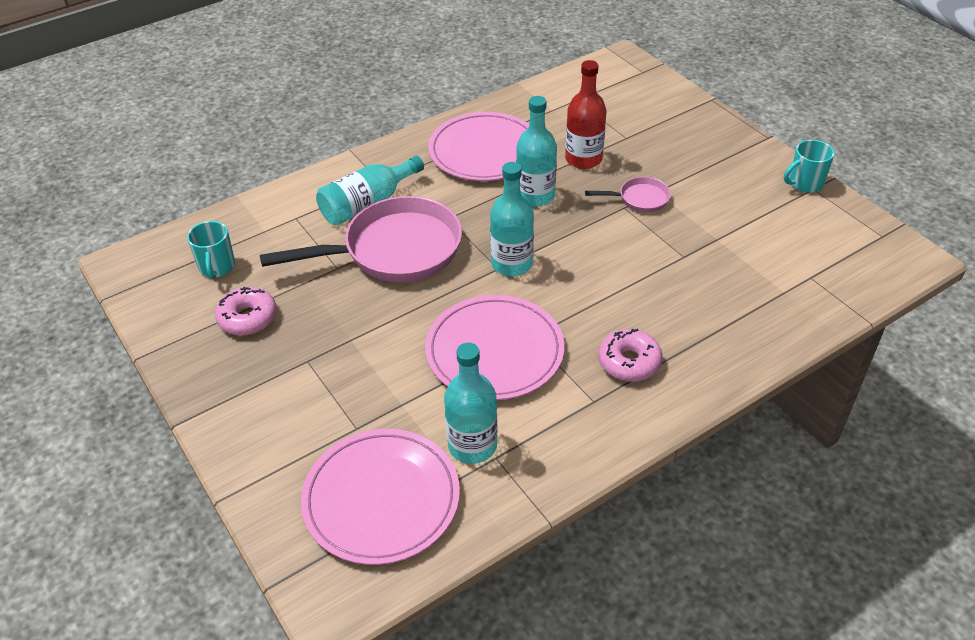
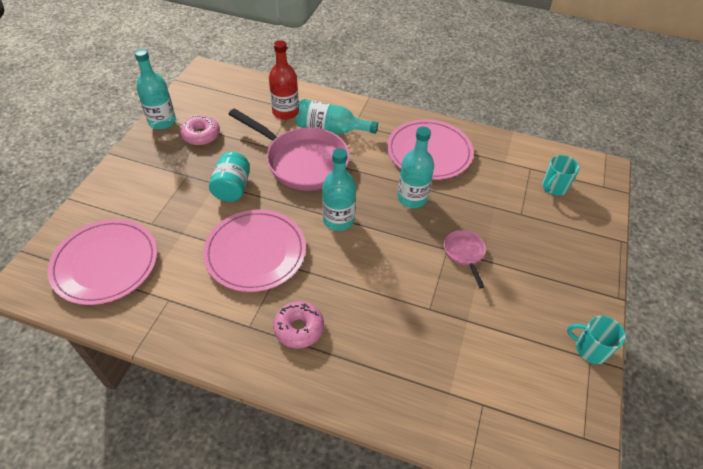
camera: 50 degrees right, 5 degrees up
(217, 267) = (229, 103): turquoise mug -> turquoise mug (554, 187)
(373, 328) = (232, 188): none -> turquoise jar
(472, 445) = (171, 283): turquoise bottle -> turquoise bottle (162, 121)
(583, 159) = (473, 203): red bottle -> red bottle (285, 112)
(639, 199) = (464, 253): pink pan -> pink pan turned 150 degrees counterclockwise

